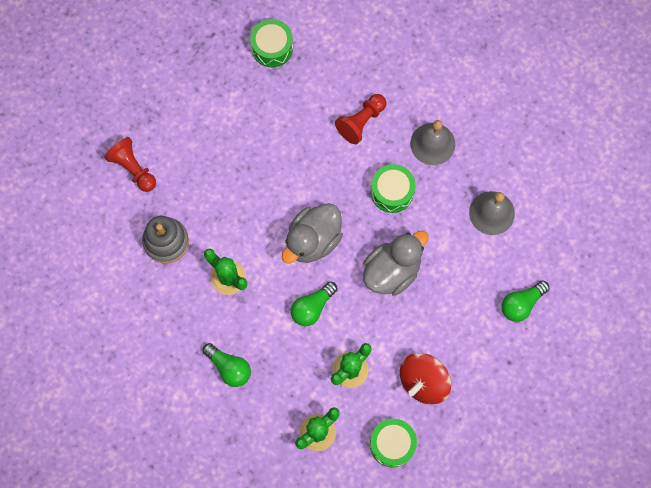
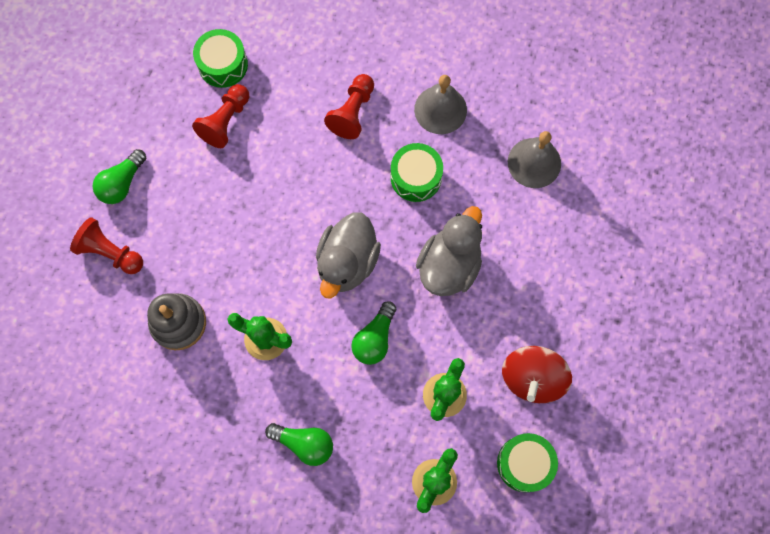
camera: 20 degrees left, 0 degrees up
(258, 95) = (226, 121): none -> red pawn
(521, 304) = (606, 251): green light bulb -> green light bulb (122, 183)

